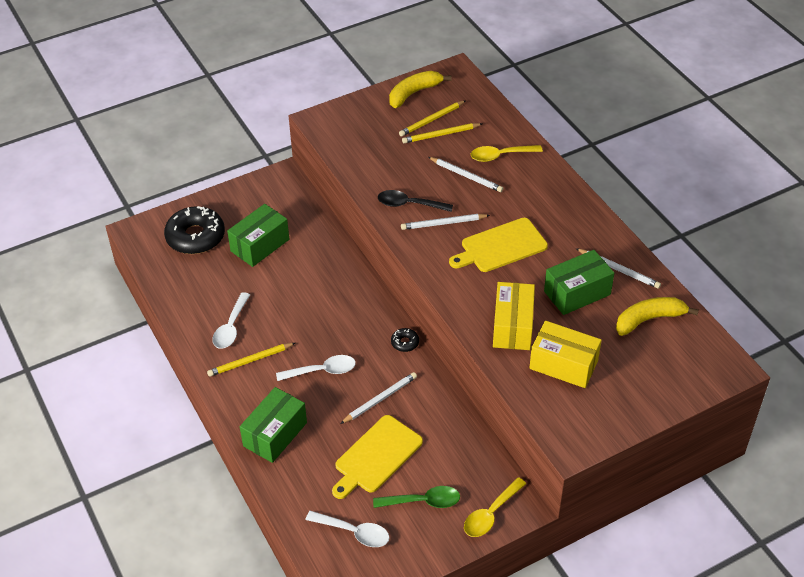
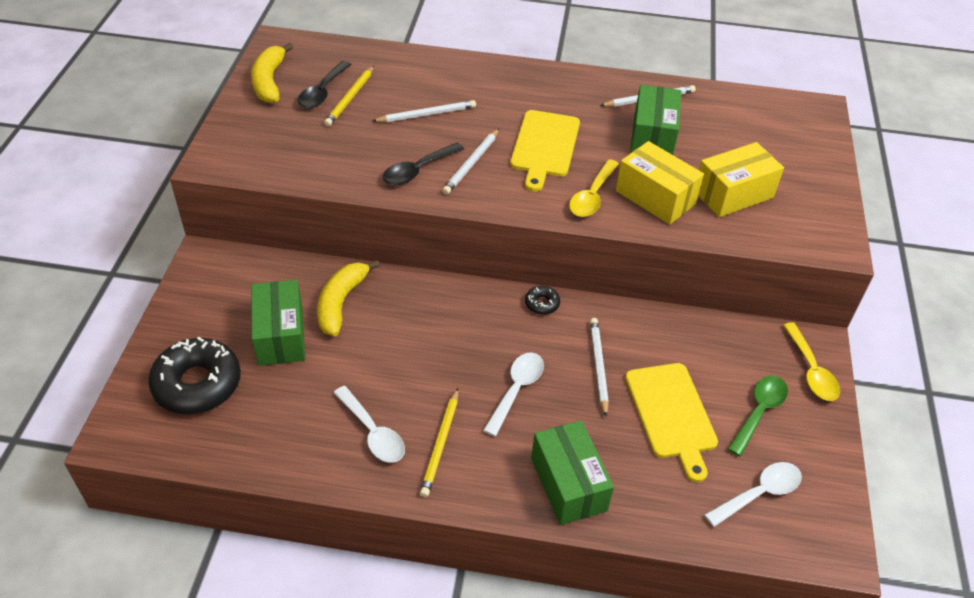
camera: 55 degrees left, 0 degrees up
(432, 120) = (322, 92): yellow pencil -> black spoon
(500, 156) = (427, 81): yellow spoon -> yellow spoon (592, 196)
(649, 319) = (724, 117): yellow banana -> yellow banana (341, 303)

